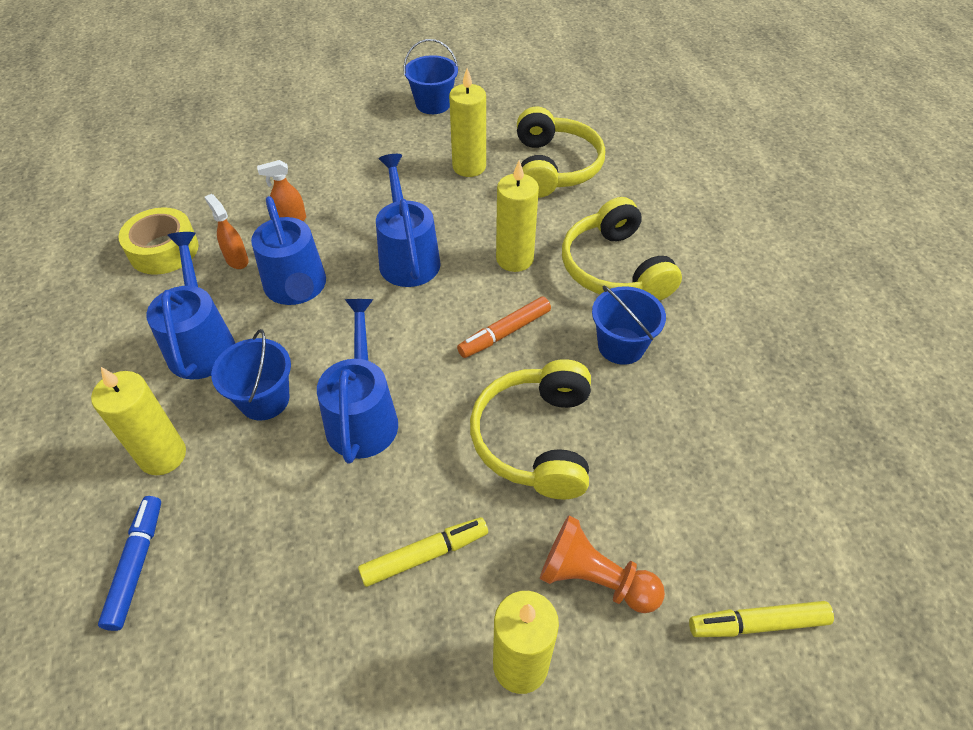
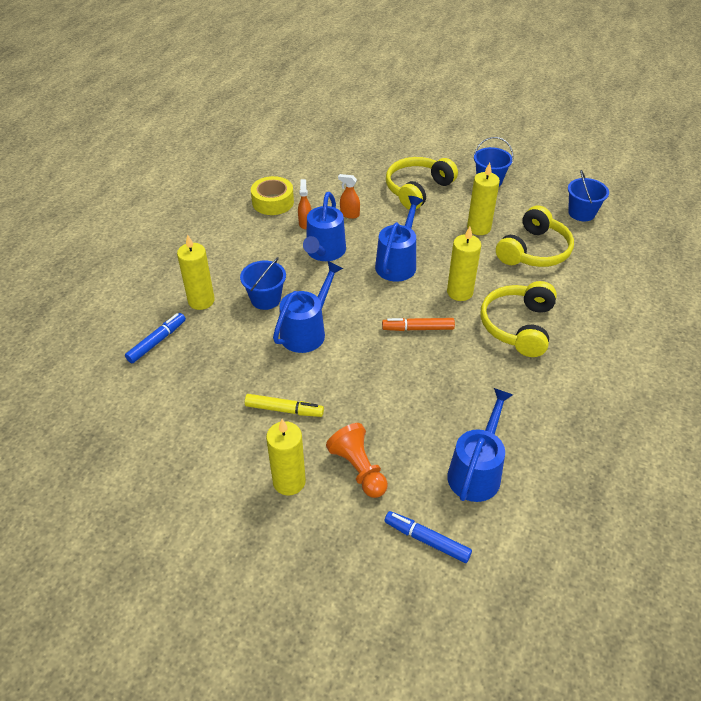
camera: 35 degrees right, 5 degrees down
(201, 342) = (257, 257): blue watering can -> blue watering can (476, 471)
(536, 439) = (387, 389): yellow headphones -> yellow headphones (417, 189)
(621, 346) = (481, 369): blue bucket -> blue bucket (581, 213)
(758, 624) = (427, 540): yellow marker -> blue marker

